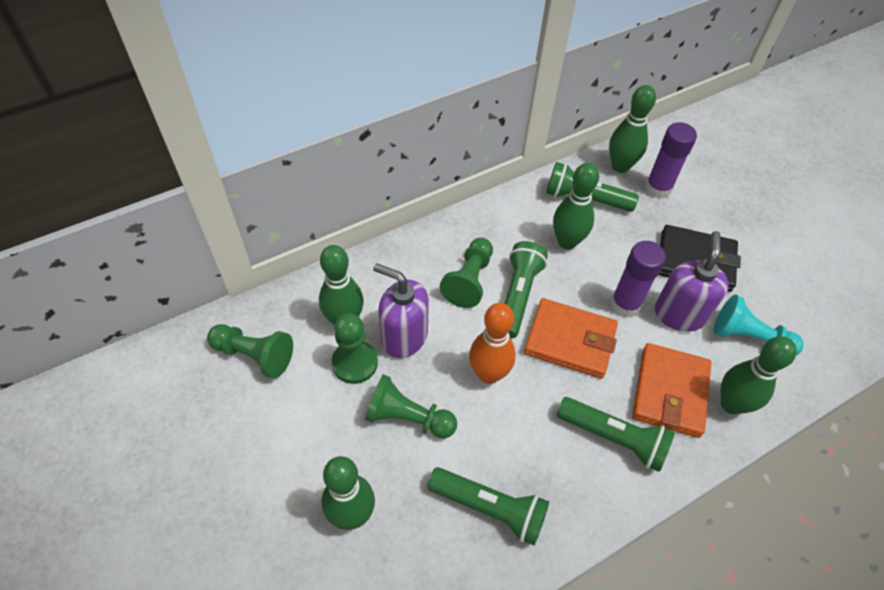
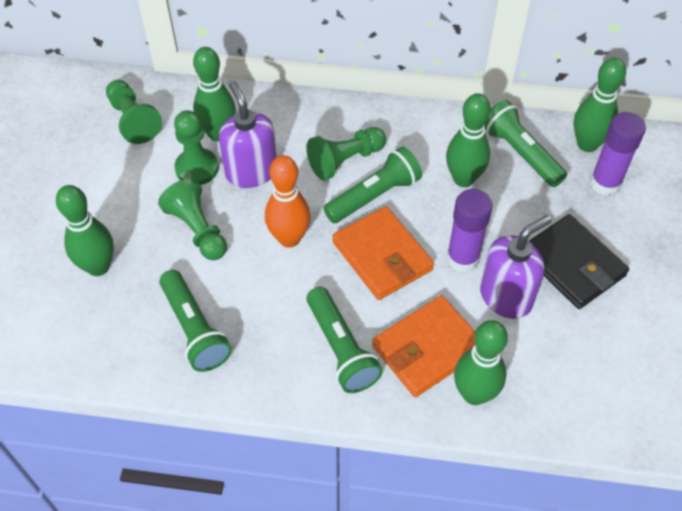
camera: 40 degrees right, 0 degrees up
(748, 337) = (553, 356): turquoise pawn -> none

